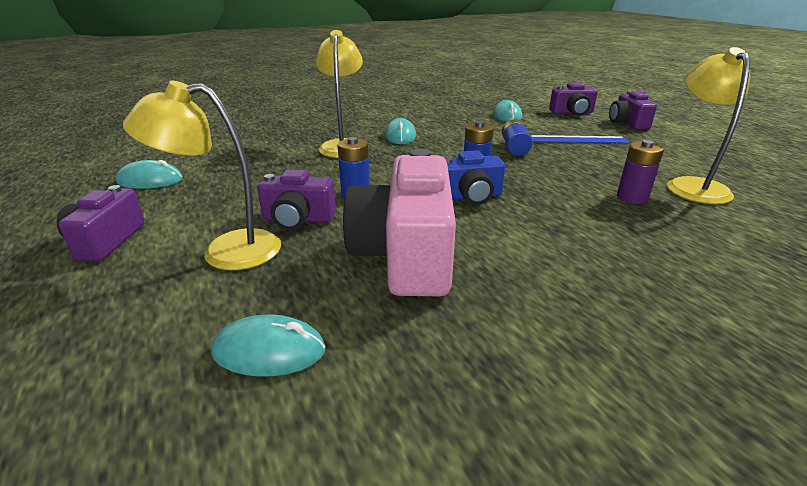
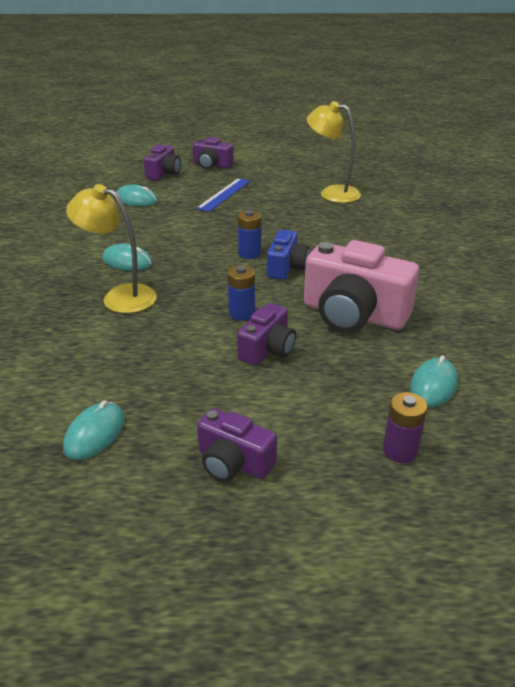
camera: 65 degrees left, 5 degrees up
(226, 251) = (299, 392): yellow lamp -> none
(515, 148) = (215, 222): blue battery -> none
(632, 198) = (333, 216): purple battery -> purple battery (400, 451)

